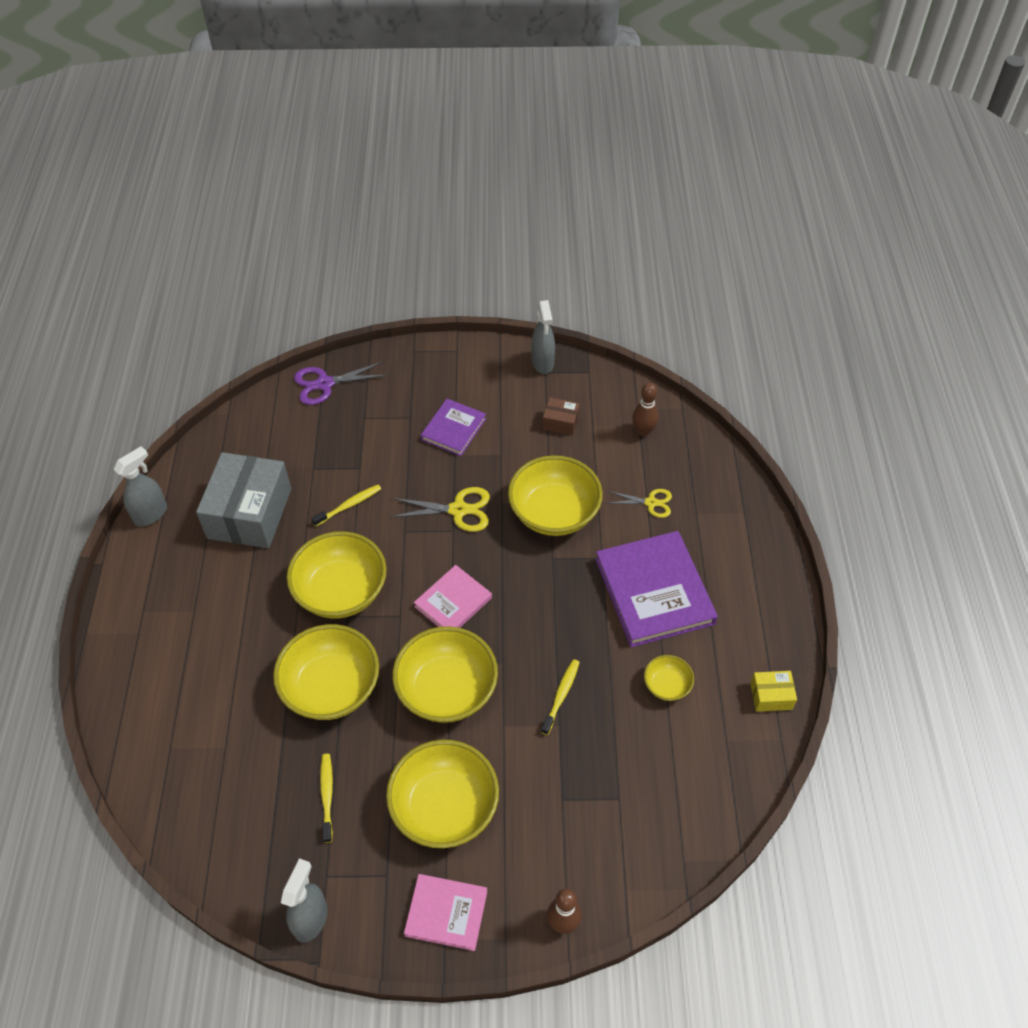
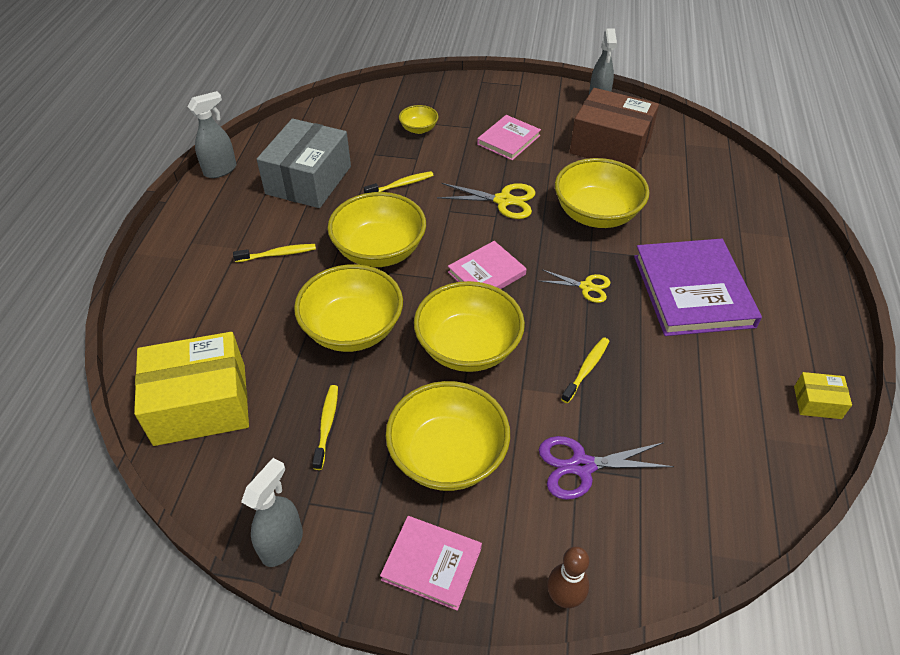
camera: 10 degrees right, 5 degrees down
(201, 794) = (200, 404): none -> yellow box
(237, 612) = (278, 254): none -> yellow toothbrush
(325, 384) = (398, 96): purple scissors -> purple scissors (582, 466)
(453, 429) = (508, 140): purple book -> pink book
(560, 422) = (610, 146): brown box -> brown box, size x2.25
(643, 431) = (690, 161): brown bowling pin -> none
(651, 503) = (694, 217): yellow scissors -> yellow scissors (586, 287)
(667, 685) = (701, 376): yellow bowl -> yellow bowl (419, 129)

